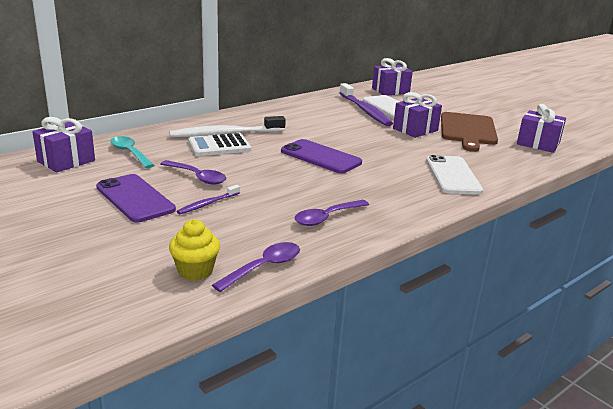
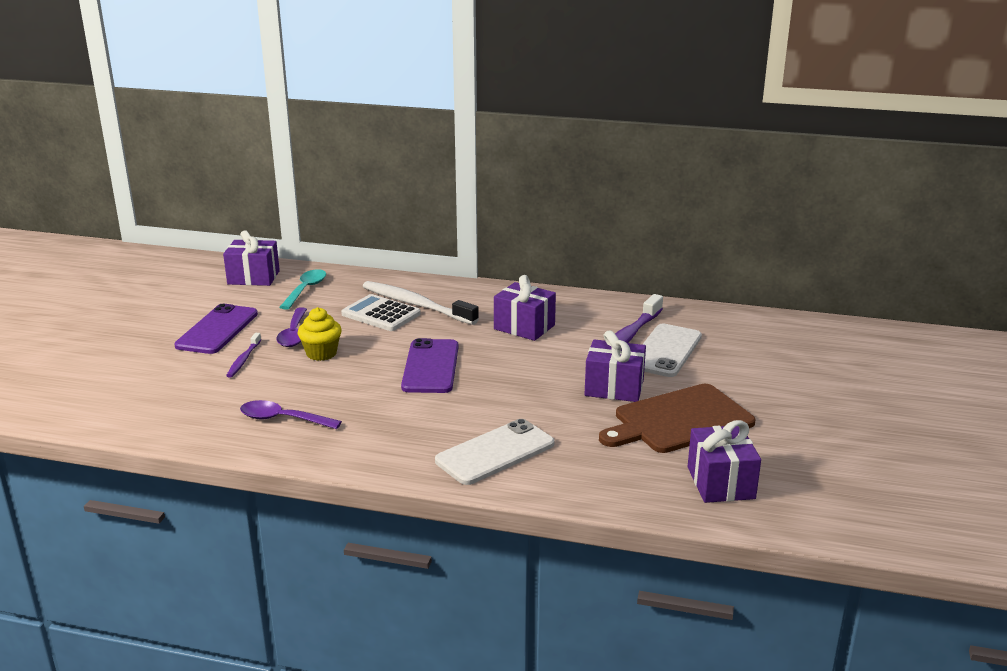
camera: 55 degrees right, 0 degrees up
(195, 271) = (118, 402): yellow cupcake -> yellow cupcake (321, 353)
(208, 204) = (244, 360): purple toothbrush -> purple toothbrush turned 90 degrees counterclockwise
(264, 267) = (152, 426): purple spoon -> none
(390, 91) = (737, 330): purple gift -> purple gift (524, 327)

